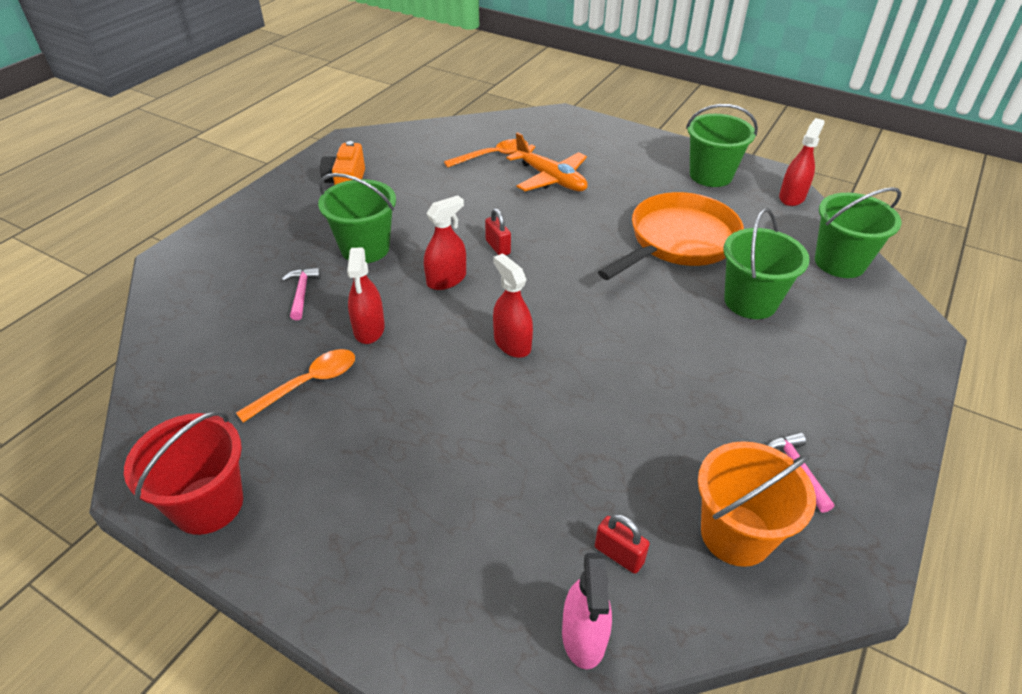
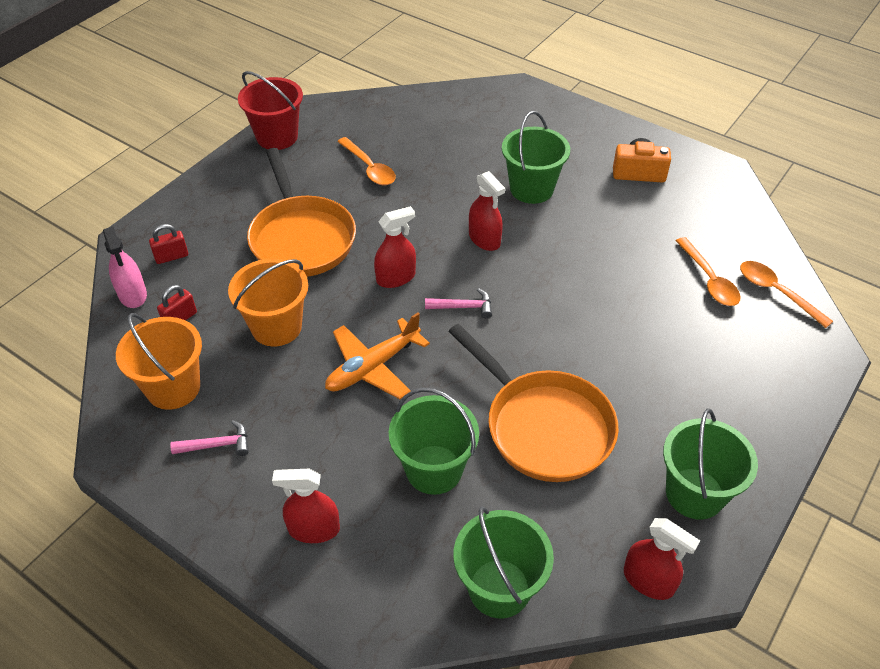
camera: 95 degrees right, 5 degrees up
(302, 293) = (472, 157): pink hammer -> pink hammer (463, 307)
(369, 329) = (424, 195): red spray bottle -> red spray bottle (314, 529)
(448, 439) = (301, 238): none -> orange pan
(498, 247) = (533, 275): red padlock -> red padlock (172, 257)
(504, 129) = (776, 292): none -> orange spoon
(551, 179) = (665, 326): orange plane -> orange plane (372, 367)
(584, 636) = (132, 294): pink spray bottle -> pink spray bottle turned 120 degrees counterclockwise
(609, 442) = (276, 327): none -> orange bucket

